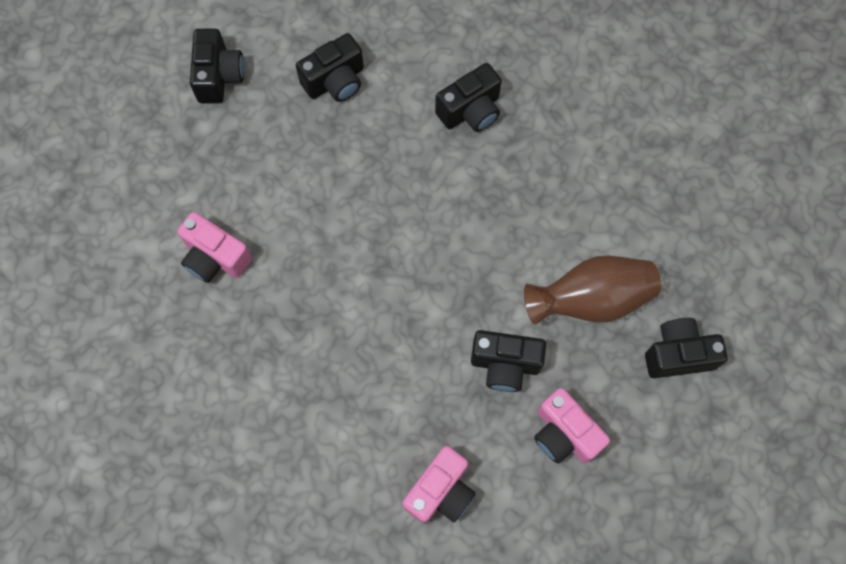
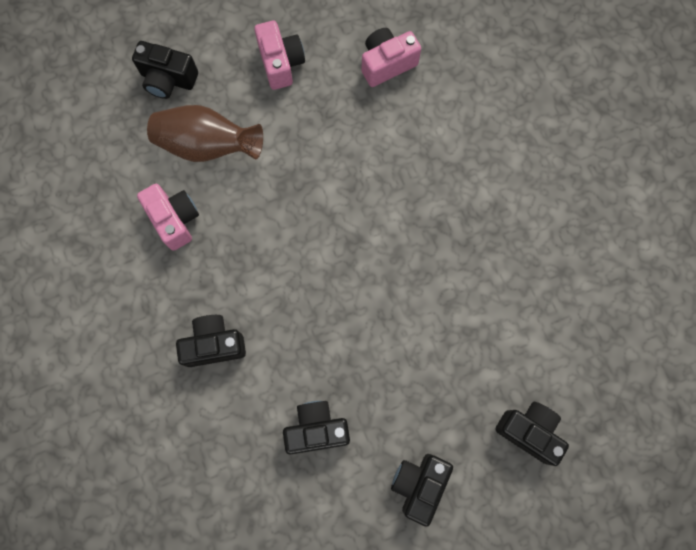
camera: 155 degrees left, 5 degrees up
(215, 257) = (484, 310): pink camera -> pink camera (174, 219)
(505, 364) = (297, 127): black camera -> black camera (529, 431)

